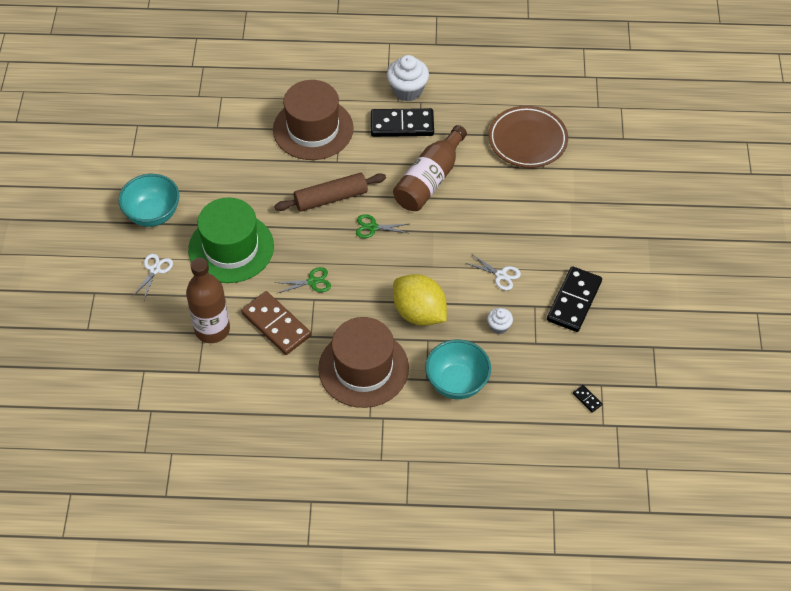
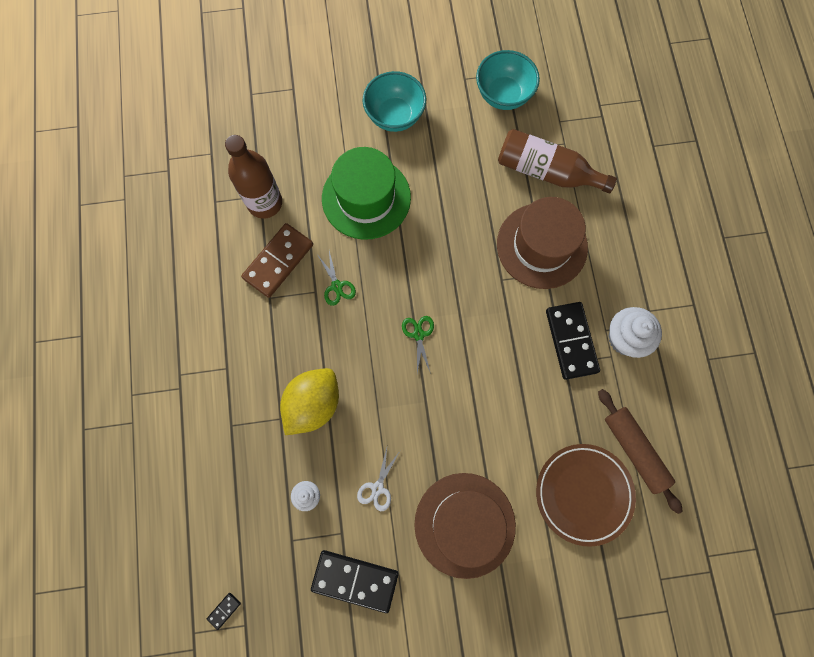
camera: 80 degrees right, 20 degrees up
(155, 270) = (327, 134): white scissors -> none
(331, 198) = (449, 283): brown rolling pin -> brown rolling pin (634, 450)
(363, 368) = (237, 358): brown hat -> brown hat (464, 524)
(429, 180) = (497, 385): brown bottle -> brown bottle (546, 171)
(457, 382) = (230, 459): turquoise bowl -> turquoise bowl (503, 95)

